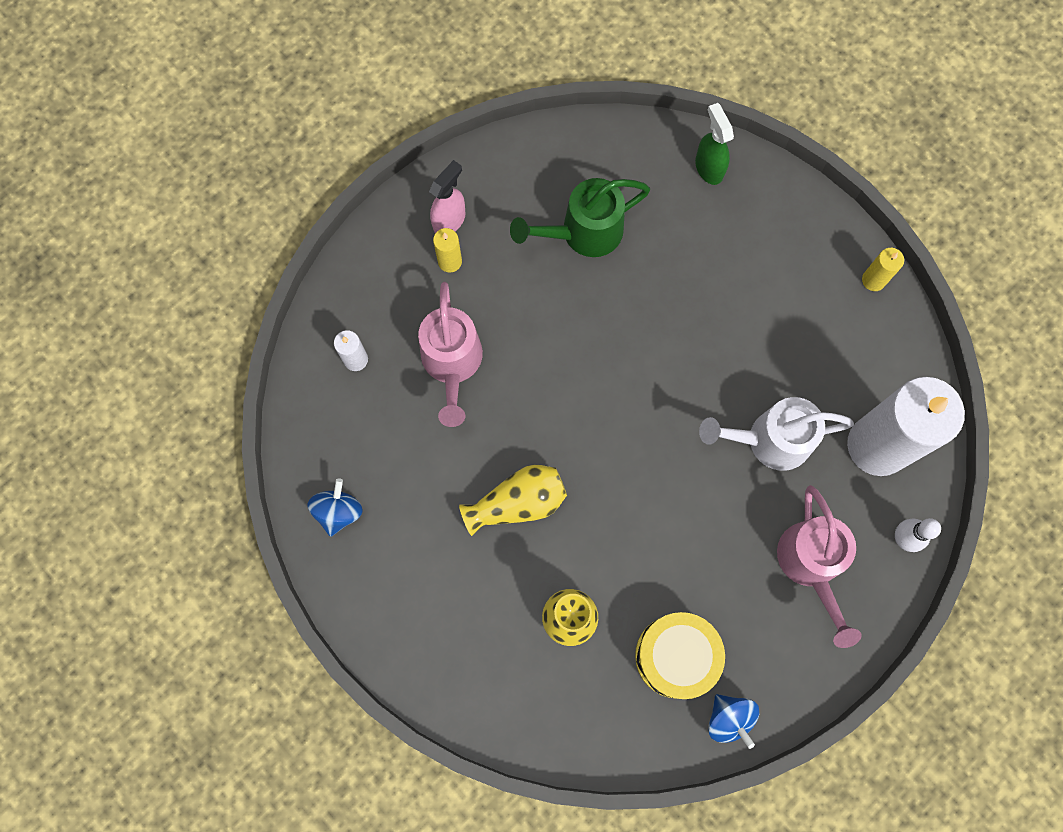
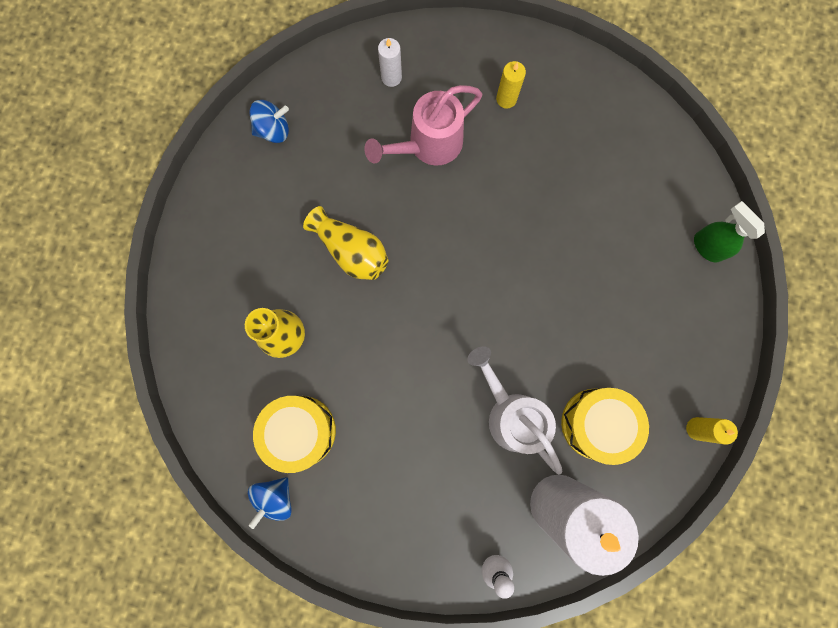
camera: 60 degrees right, 5 degrees up
(450, 220) = (538, 81): pink spray bottle -> none
(583, 233) = (590, 181): green watering can -> none
(708, 167) = (707, 246): green spray bottle -> green spray bottle turned 75 degrees counterclockwise
(811, 565) = (429, 500): pink watering can -> none
(821, 367) = (596, 423): none -> yellow drum

